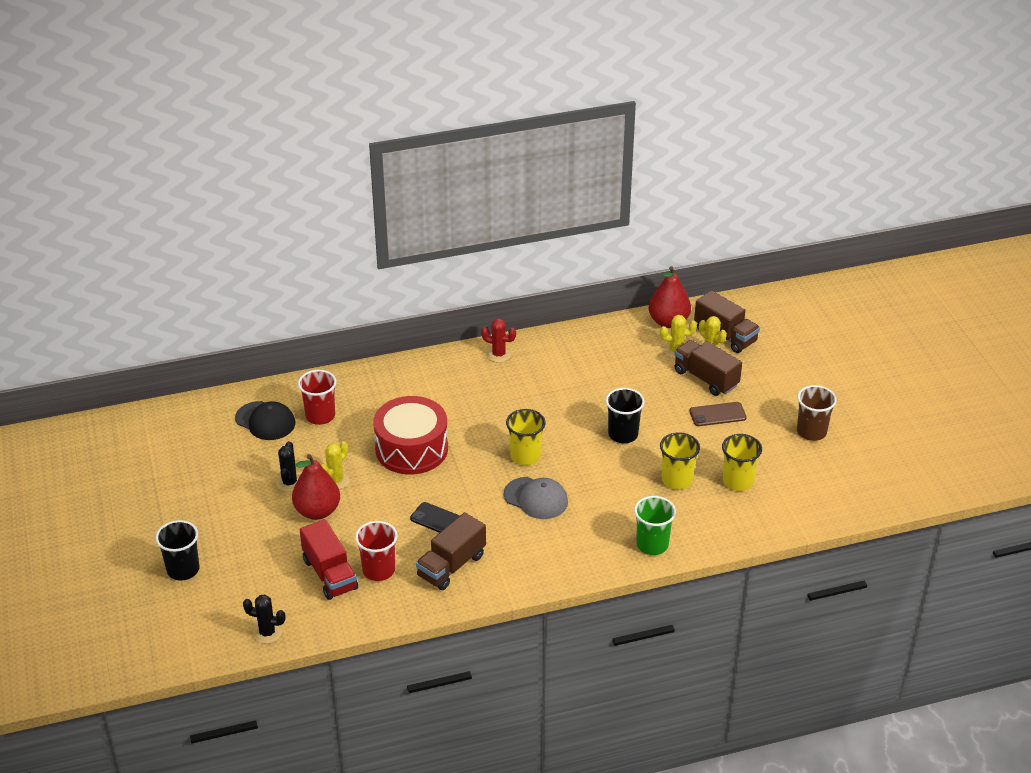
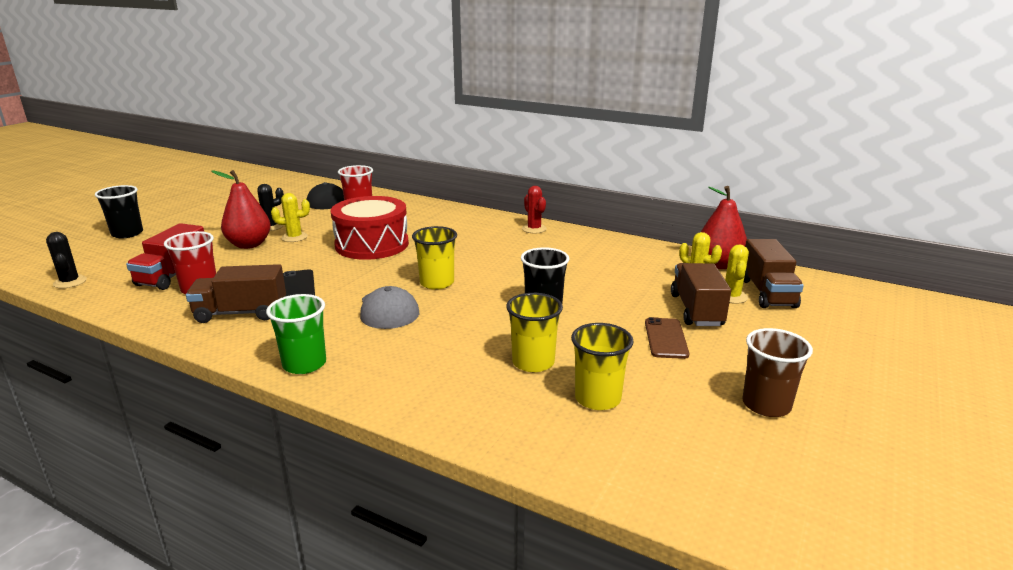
camera: 45 degrees right, 15 degrees down
(652, 544) = (411, 396): green cup -> green cup (304, 364)
(717, 414) = (666, 338): brown phone -> brown phone turned 60 degrees clockwise

